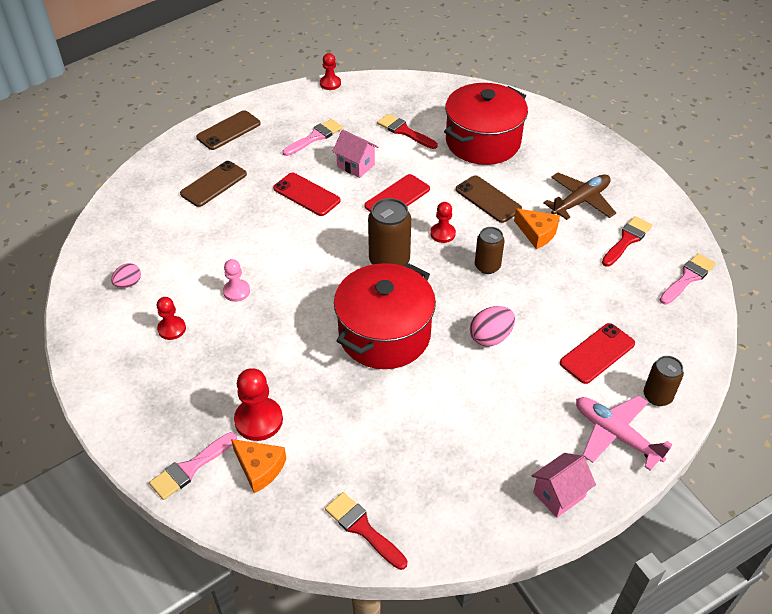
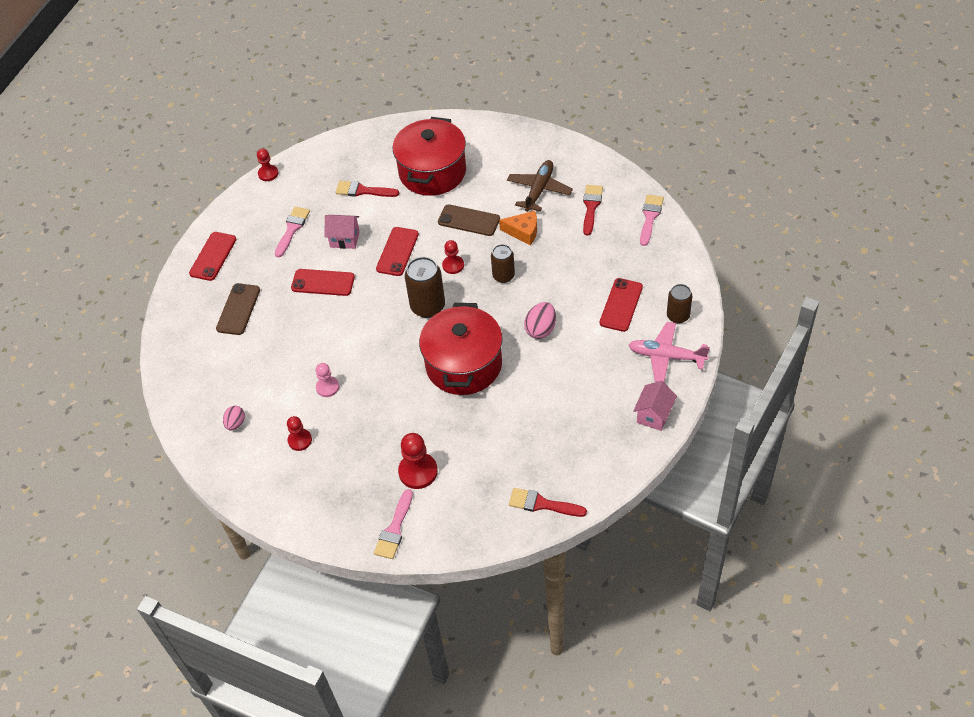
camera: 25 degrees left, 5 degrees up
(228, 130) = (213, 256): brown phone -> red phone
(259, 468) = (444, 503): orange cheese -> none

